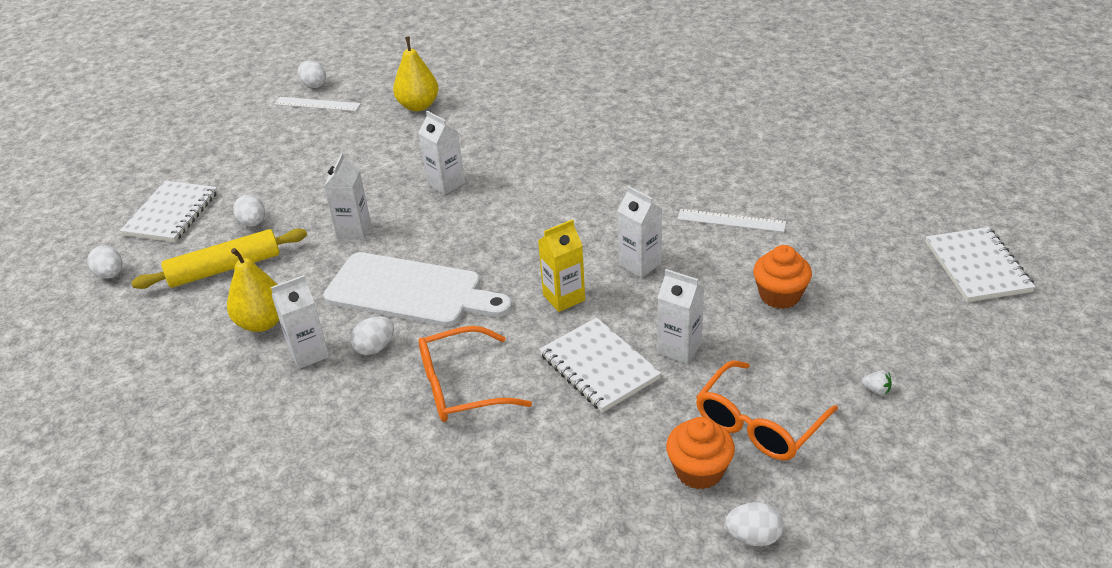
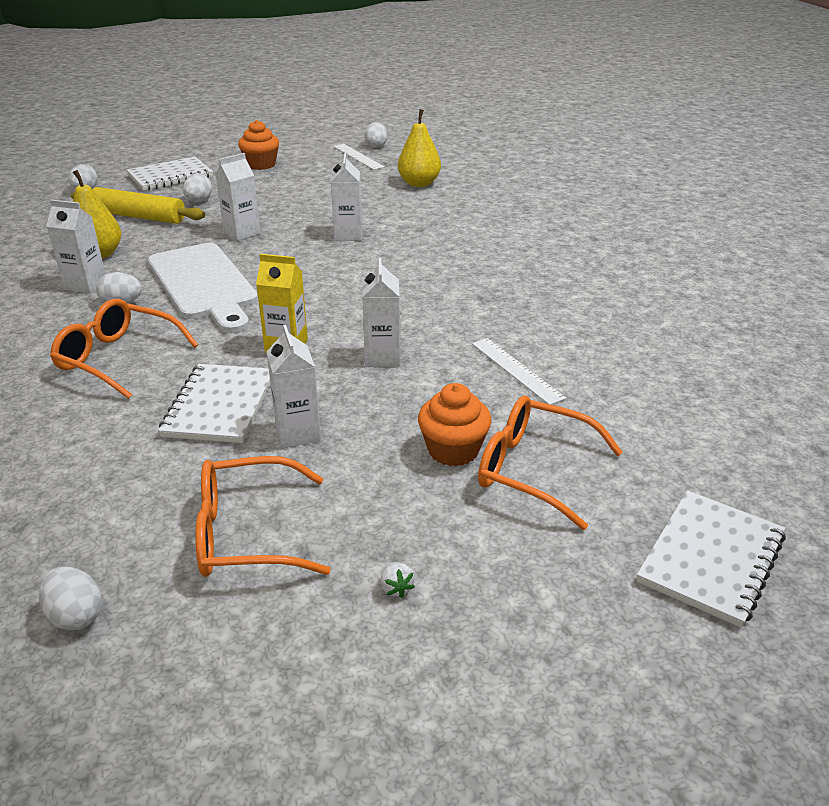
camera: 40 degrees right, 5 degrees down
(699, 471) = (140, 531): orange cupcake -> orange cupcake (261, 164)
(836, 277) = (533, 469): none -> orange glasses

